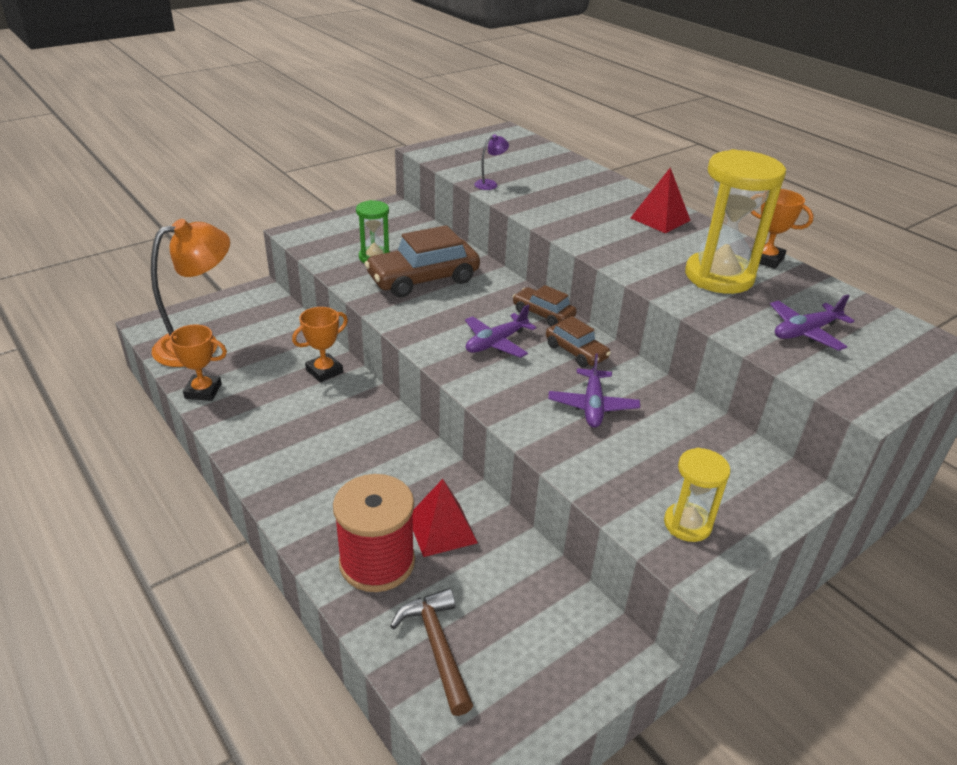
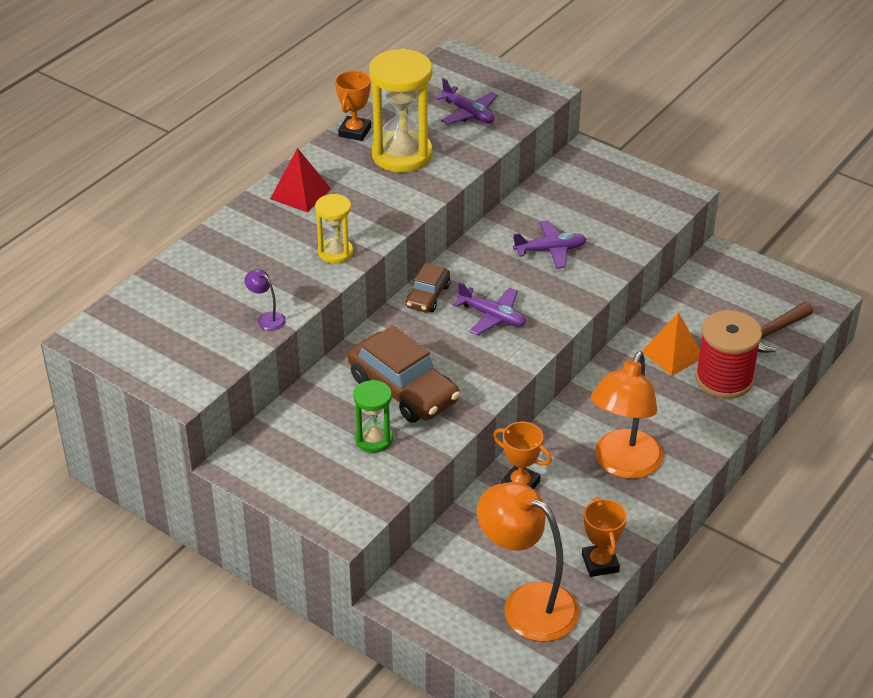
camera: 105 degrees left, 5 degrees up
(302, 438) = (623, 465): none -> orange lamp
(441, 529) = (672, 354): red pyramid -> orange pyramid
(576, 352) = (479, 268): brown car -> none
(687, 524) = (650, 197): yellow hourglass -> yellow hourglass (335, 252)

